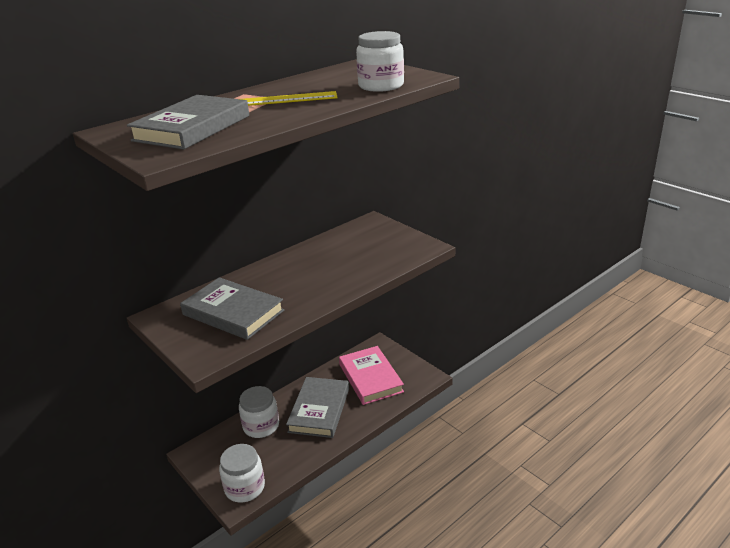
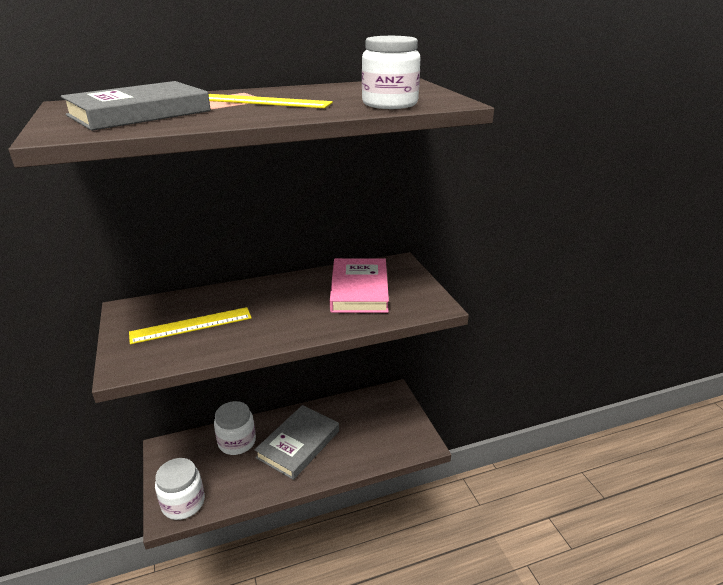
camera: 20 degrees right, 0 degrees up
(233, 312) = (191, 325): grey book -> yellow ruler
(370, 378) = (366, 426): pink book -> pink book (359, 289)

